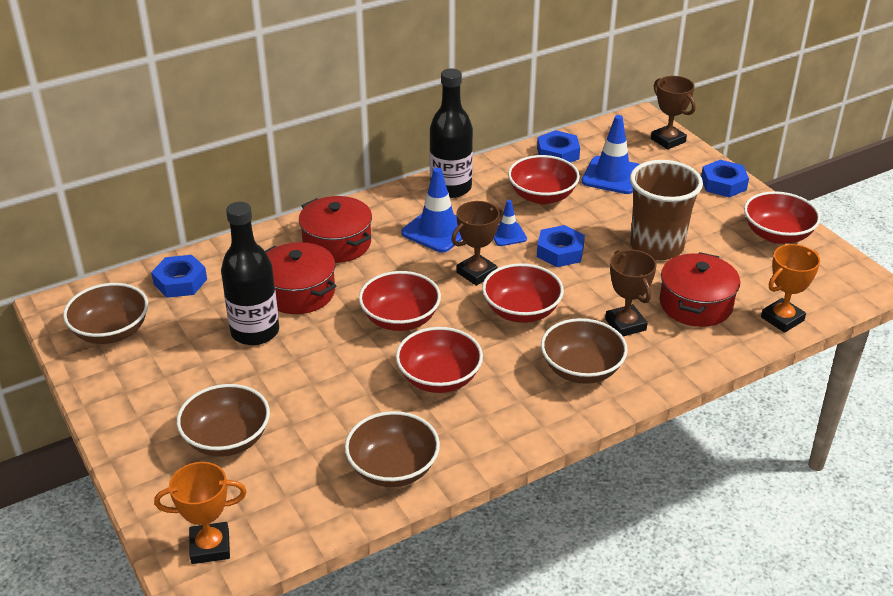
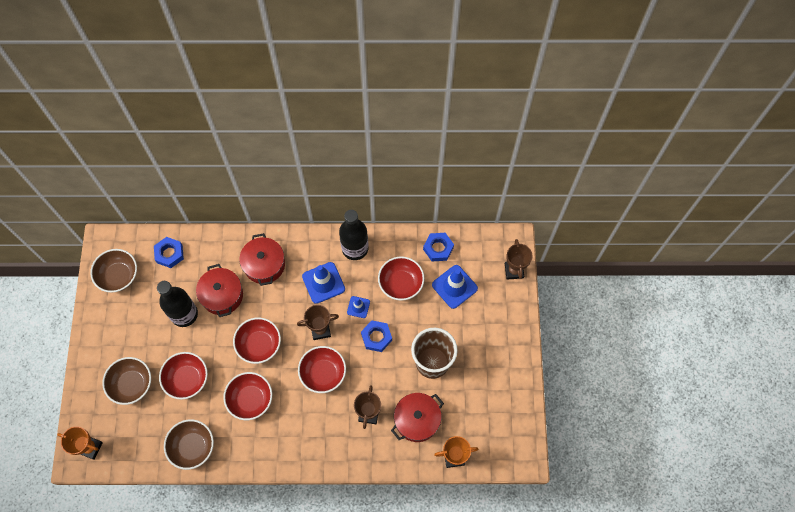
camera: 30 degrees right, 30 degrees up
(581, 369) = (322, 433): brown bowl -> none
(723, 184) = (514, 329): blue nut -> none
(777, 235) = (508, 390): red bowl -> red bowl (187, 379)

